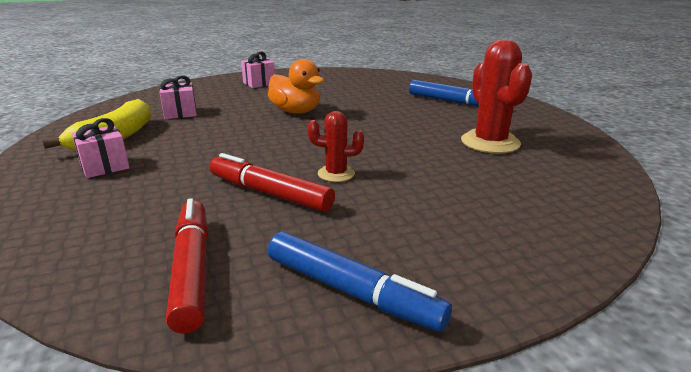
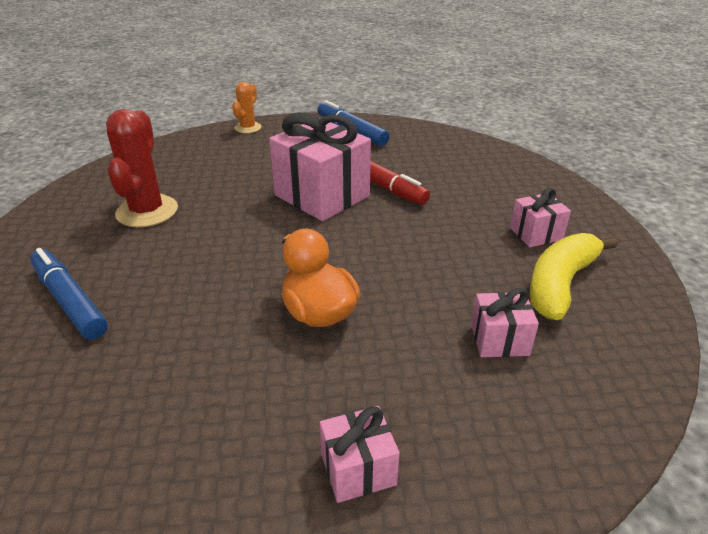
camera: 165 degrees left, 10 degrees up
(192, 270) = (429, 147): red marker -> none
(336, 174) = (322, 196): red cactus -> pink gift
(550, 266) = (248, 128): none -> orange cactus

